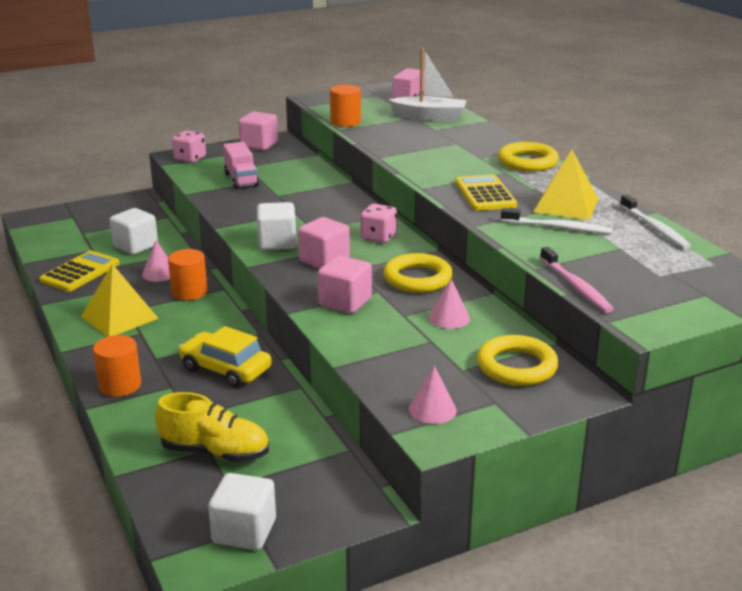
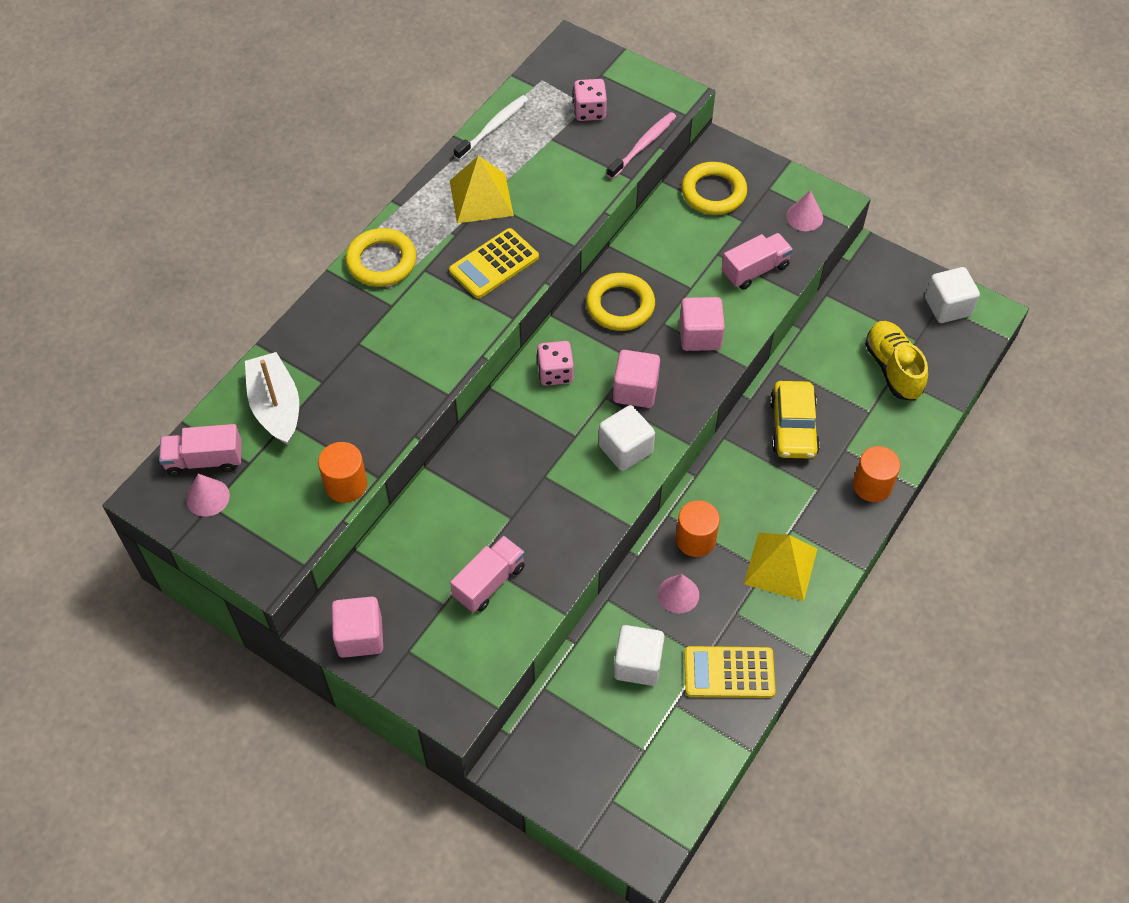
camera: 120 degrees left, 30 degrees up
(190, 159) = (456, 687): pink dice -> pink dice (589, 111)
(390, 354) = (755, 270): none -> pink truck
(449, 318) = (673, 257): pink cone -> pink cone (208, 497)
(558, 227) = (537, 188): white toothbrush -> none

